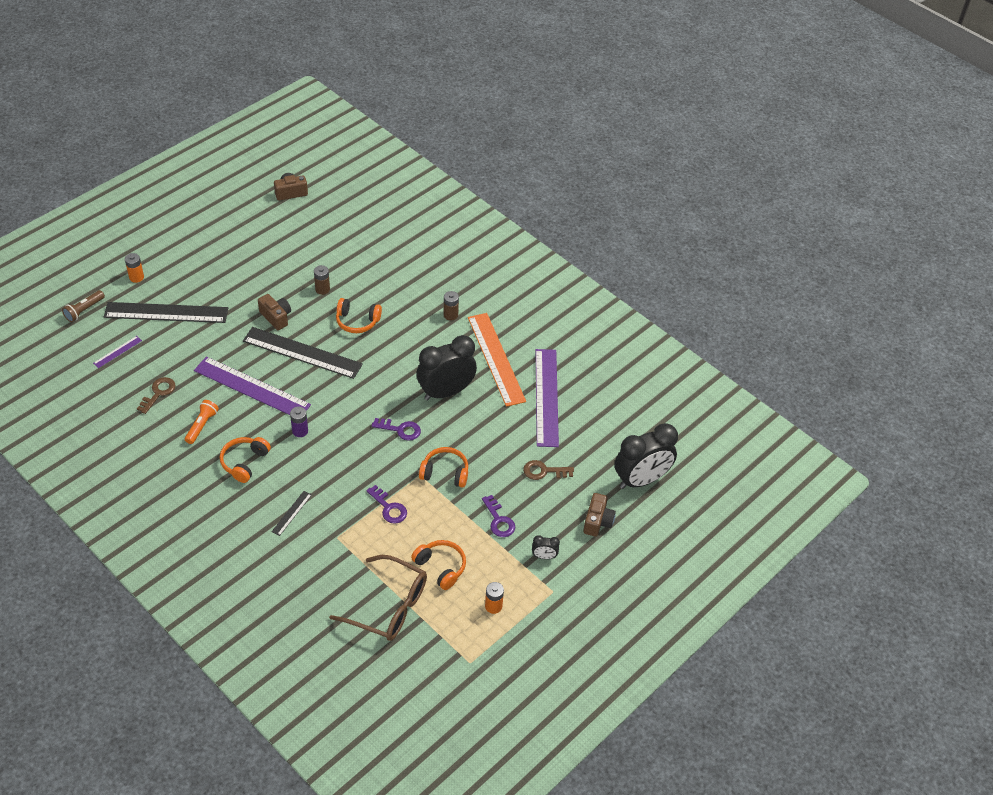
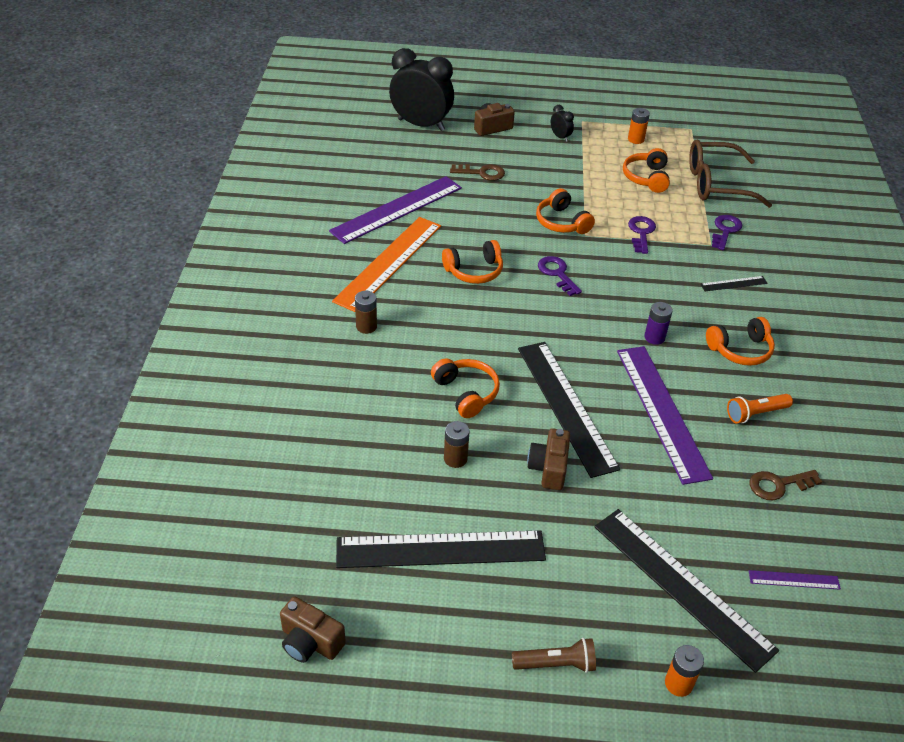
camera: 130 degrees left, 5 degrees down
(84, 310) = (800, 688): brown flashlight -> brown flashlight (556, 664)
(282, 252) = (440, 550): none -> black ruler
(389, 606) = (716, 184): brown glasses -> brown glasses turned 75 degrees counterclockwise
(446, 392) = (474, 271): black clock -> orange headphones
(499, 520) = (563, 172): purple key -> purple key (725, 230)
(543, 471) = (482, 173): brown key -> brown key turned 45 degrees counterclockwise

